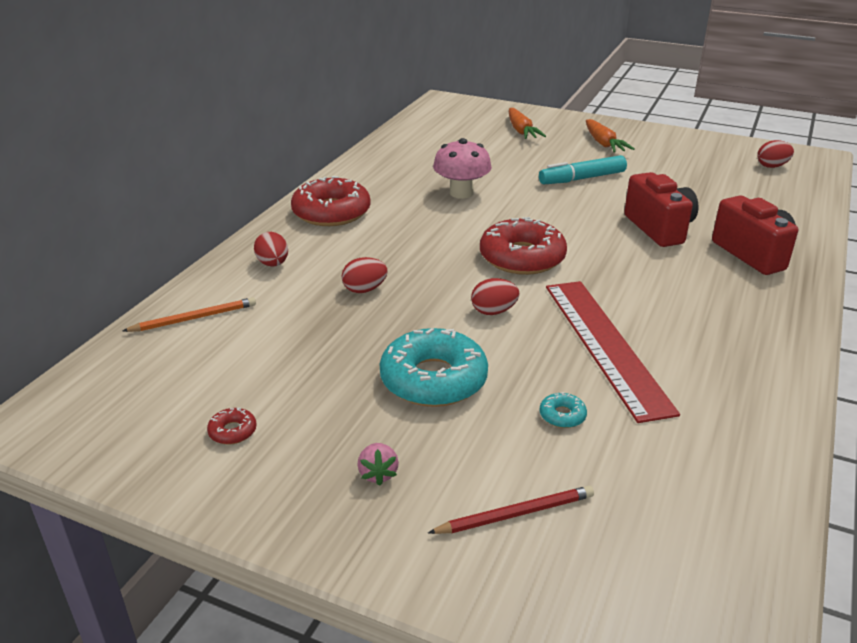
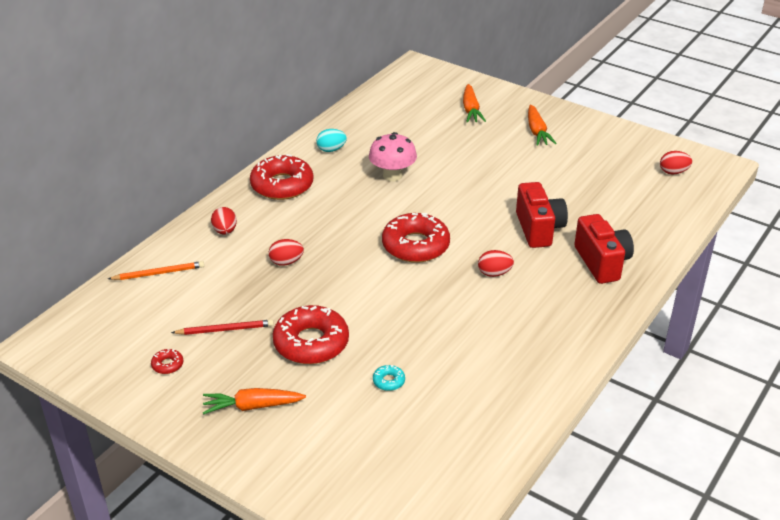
camera: 10 degrees right, 5 degrees up
(378, 474) = (252, 406): pink strawberry -> orange carrot
(379, 175) = (331, 149): none -> turquoise egg
(433, 379) = (311, 343): turquoise donut -> red donut
(493, 311) = (374, 292): red egg -> red egg (494, 273)
(515, 514) = (329, 444): red pencil -> red pencil (225, 329)
(582, 178) = (499, 170): turquoise marker -> none
(605, 345) = (444, 330): red ruler -> none

